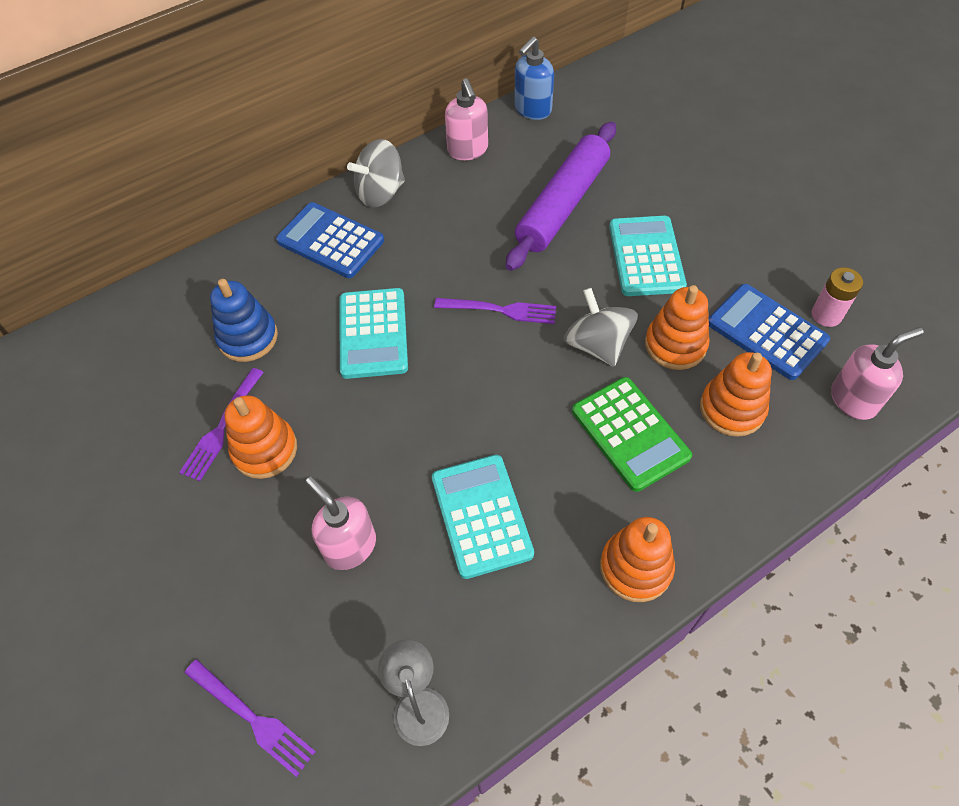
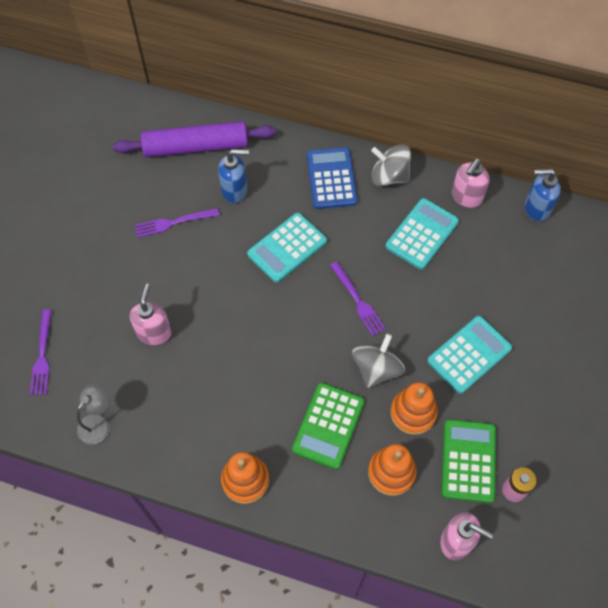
camera: 50 degrees right, 5 degrees up
(248, 337) = (235, 190): blue stacking toy -> blue soap dispenser
(265, 450) = (176, 252): orange stacking toy -> none
(481, 516) = (217, 382): turquoise calculator -> turquoise calculator (422, 234)
(562, 205) = (469, 280): purple rolling pin -> purple rolling pin (196, 146)
(766, 332) = (468, 461): blue calculator -> green calculator

